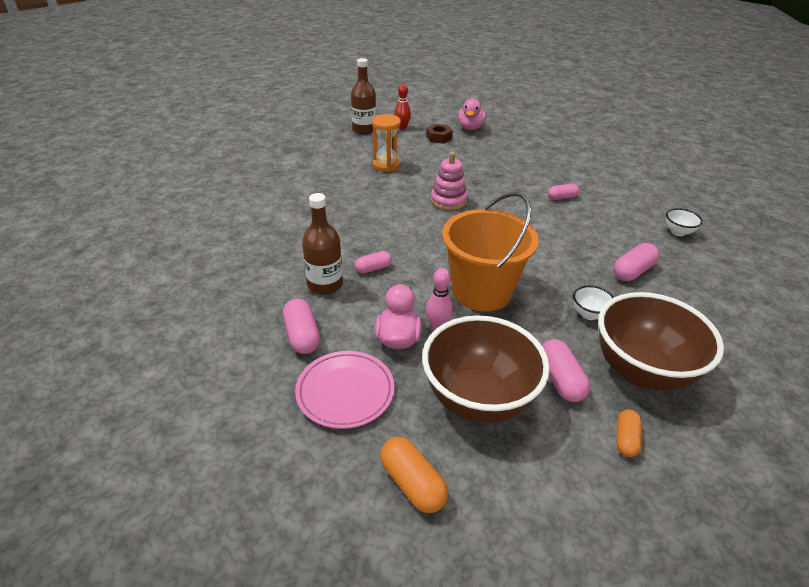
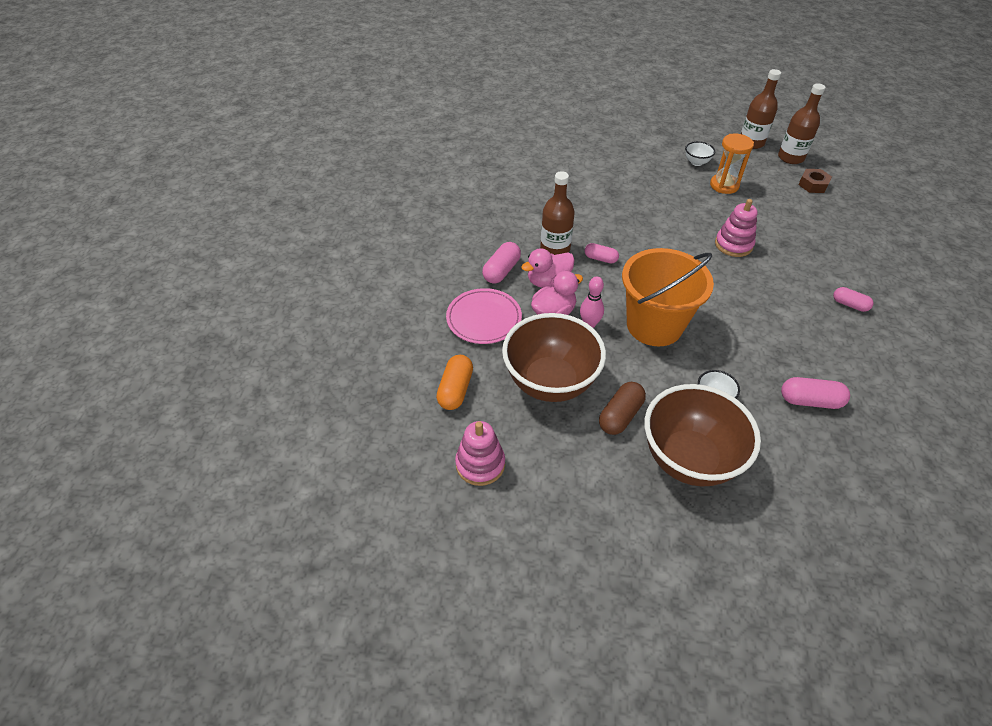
camera: 50 degrees right, 10 degrees up
(402, 127) = (790, 158): red bowling pin -> brown bottle
(470, 128) = (862, 191): pink duck -> pink duck (548, 281)
(533, 533) = (480, 464): none -> pink stacking toy
(560, 380) = (620, 415): pink capsule -> brown capsule
(626, 439) = (607, 478): orange capsule -> none
(678, 232) = (924, 407): white bowl -> white bowl (696, 162)

